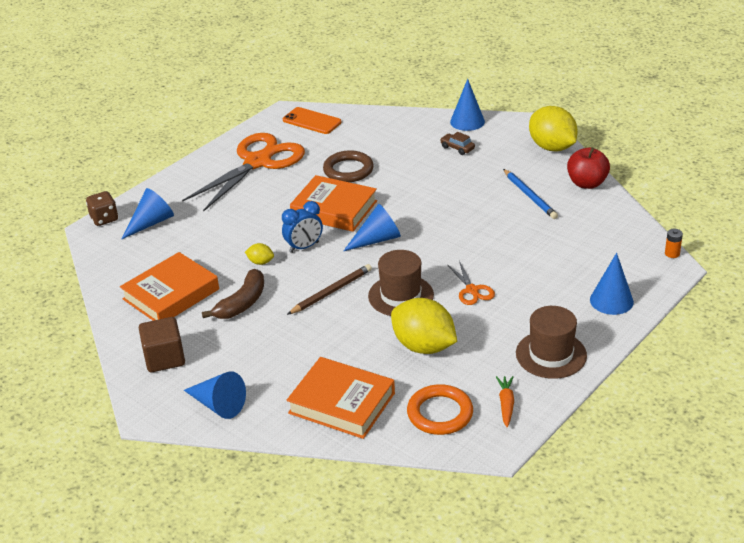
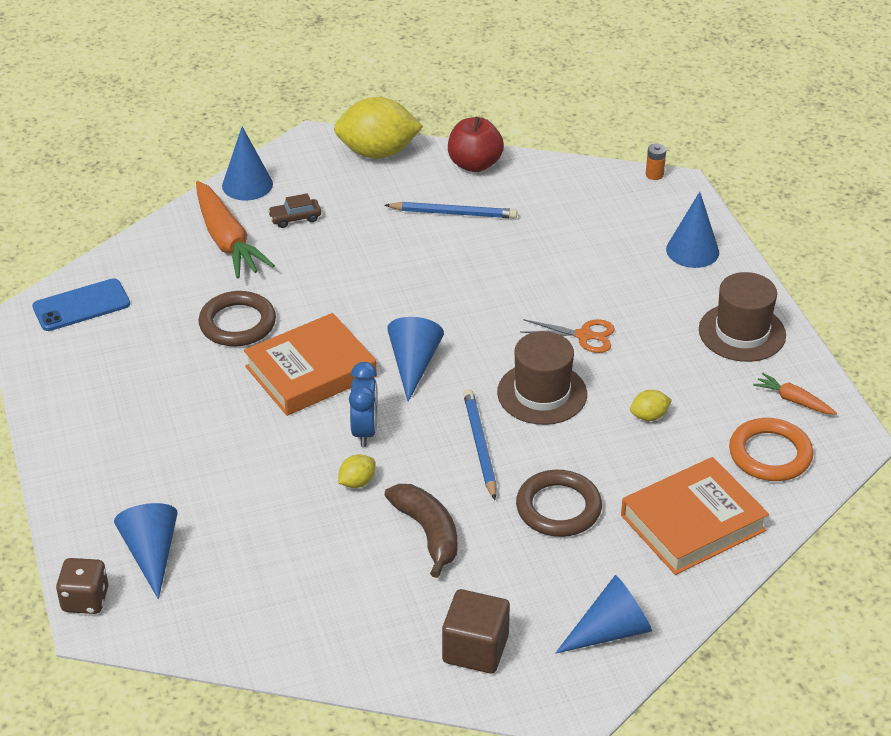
camera: 60 degrees left, 5 degrees up
(171, 294) = (342, 593): orange book -> none
(257, 162) = (121, 394): orange scissors -> none
(305, 343) = (558, 508): none -> brown ring
(312, 121) = (81, 305): orange phone -> blue phone
(331, 292) = (480, 446): brown pencil -> blue pencil
(412, 137) = (227, 241): none -> orange carrot
(424, 346) = (649, 416): yellow lemon -> yellow lemon, size x0.44

